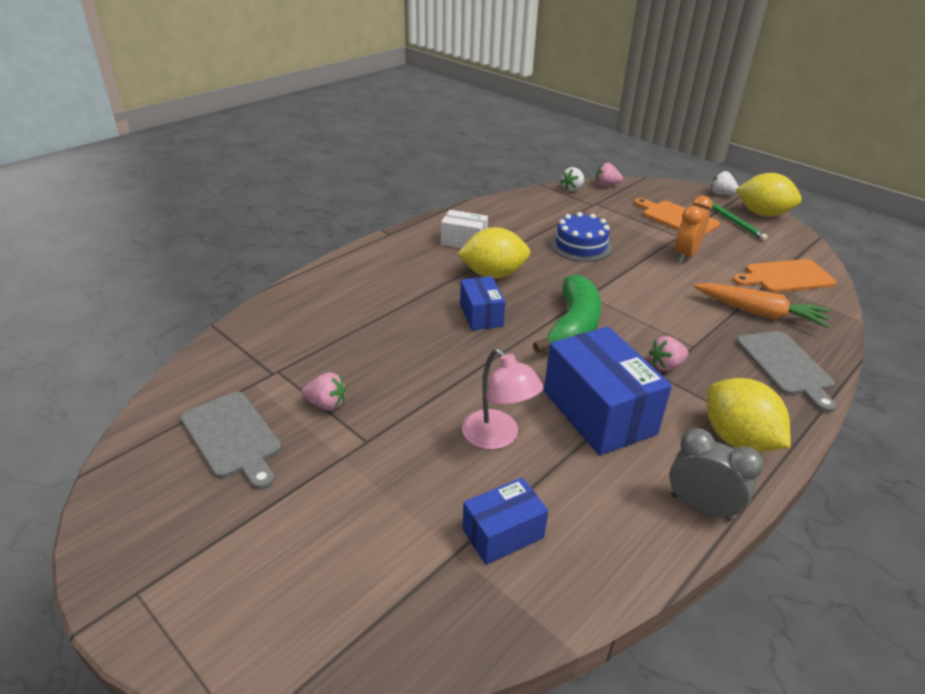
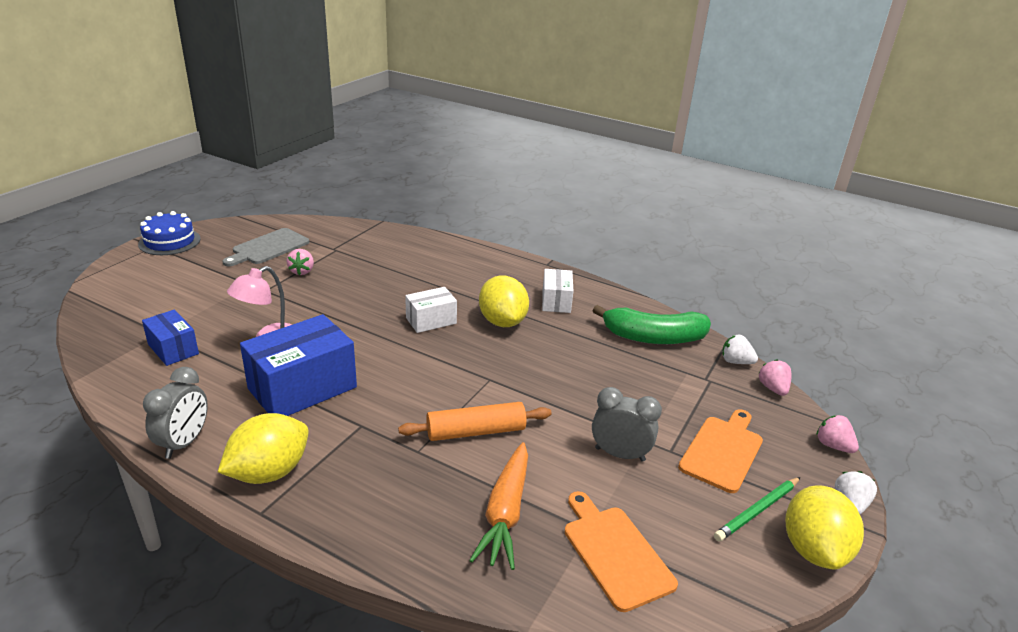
camera: 75 degrees right, 5 degrees down
(481, 315) = (431, 321): blue box -> white box
(573, 327) = (428, 371): green banana -> green banana (653, 337)
(581, 245) = (593, 371): blue cake -> blue cake (169, 241)
(664, 313) = (475, 431): none -> orange rolling pin
(666, 365) = (378, 429): pink strawberry -> pink strawberry (833, 446)
(685, 255) = (620, 454): orange clock -> grey clock
(786, 365) = (397, 524): grey cutting board -> none

